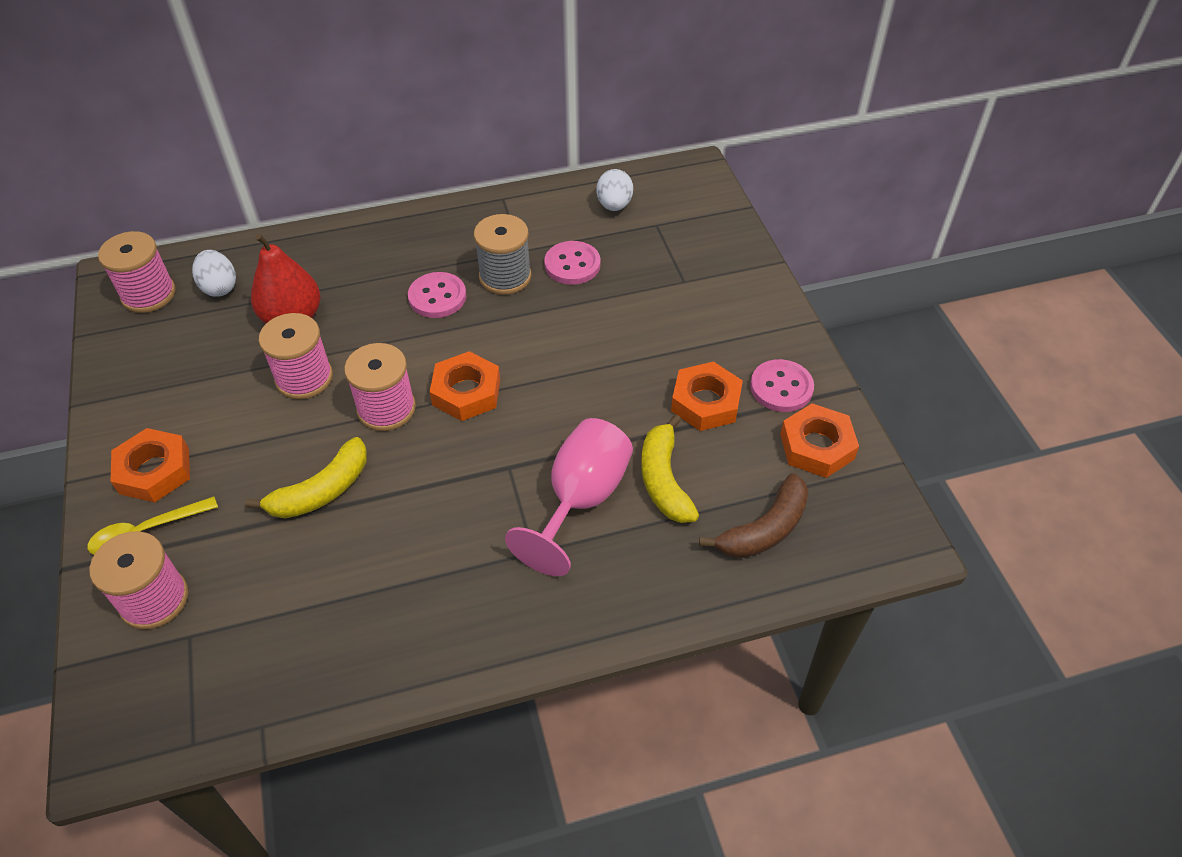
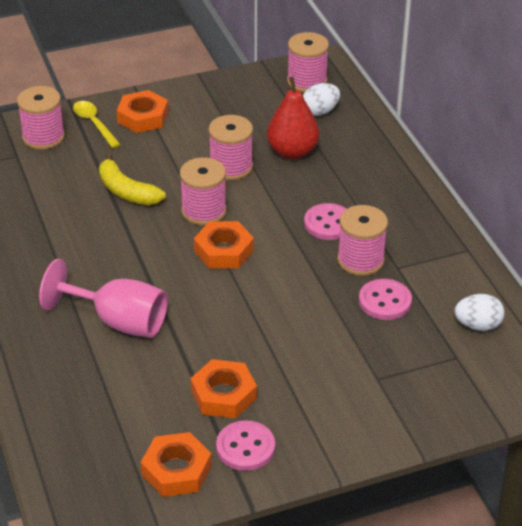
camera: 85 degrees right, 10 degrees down
(505, 277) = (360, 260): grey spool -> pink spool
(664, 480) = (138, 369): yellow banana -> none
(764, 529) = (88, 431): brown banana -> none

